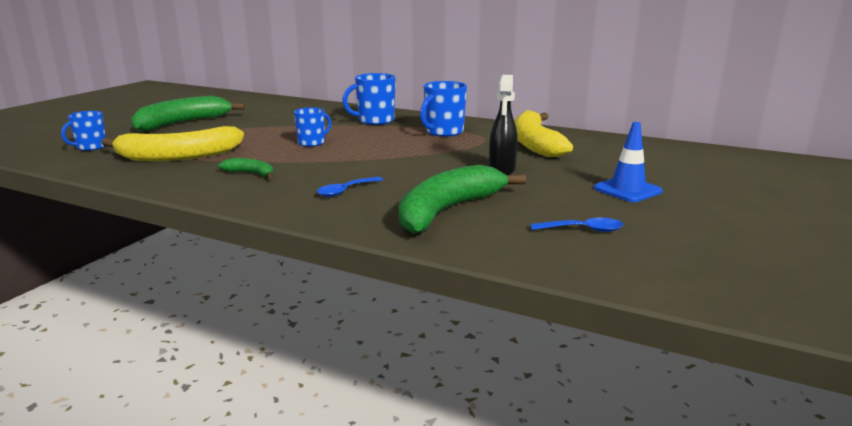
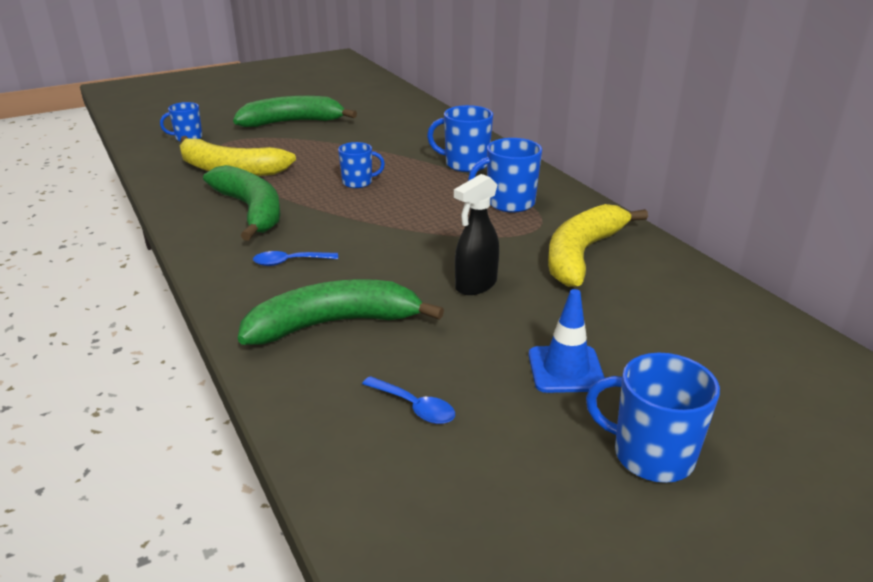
camera: 35 degrees right, 10 degrees up
(251, 173) = (251, 211): green banana -> green banana, size x2.19
(734, 208) = (651, 455): none -> blue mug

